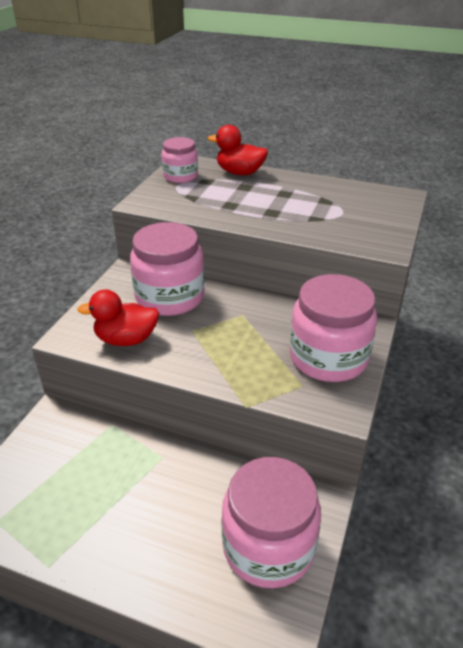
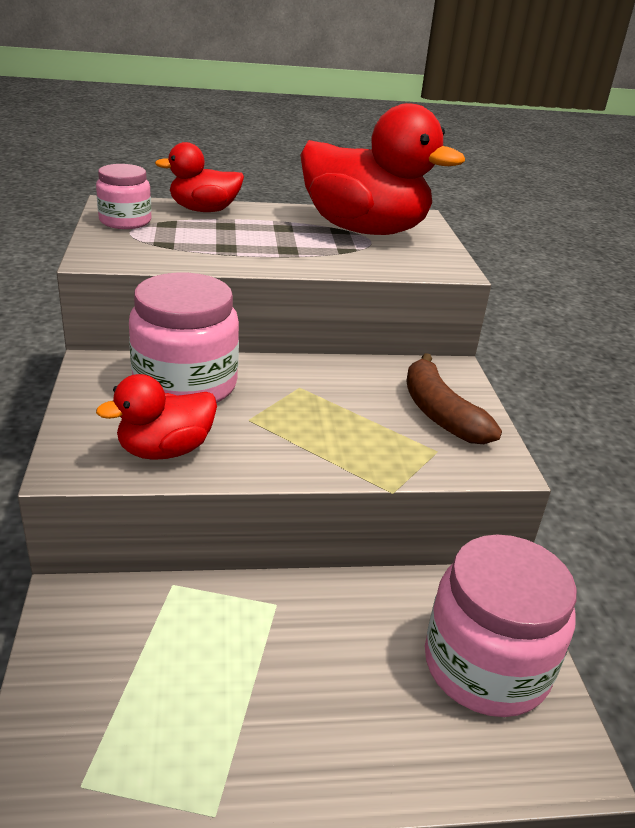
camera: 30 degrees left, 5 degrees down
(328, 358) = (440, 413): pink jar -> brown banana
(345, 203) = (364, 230): none -> red duck

